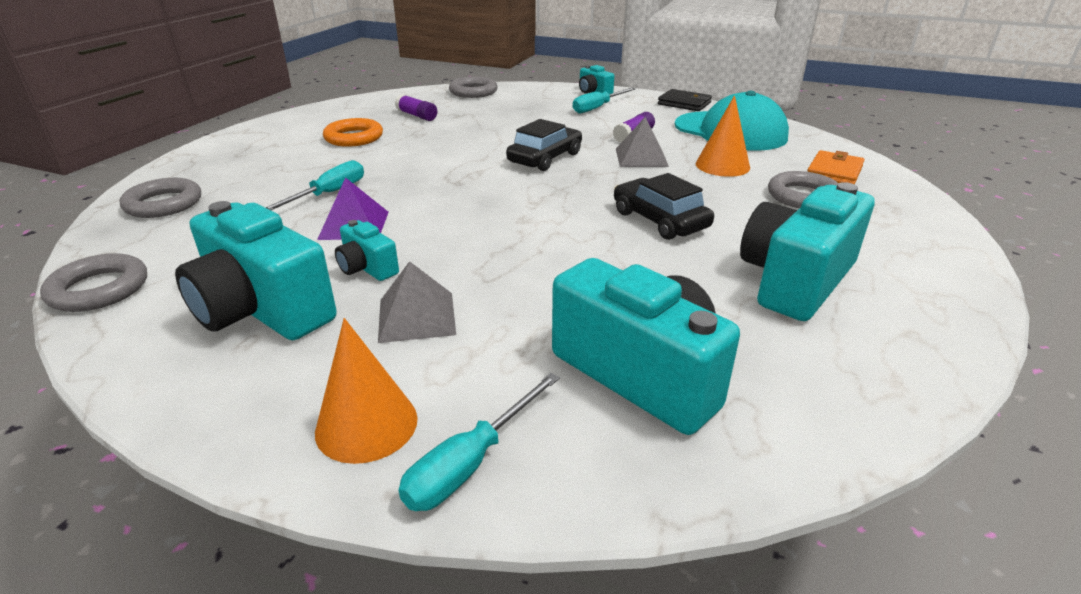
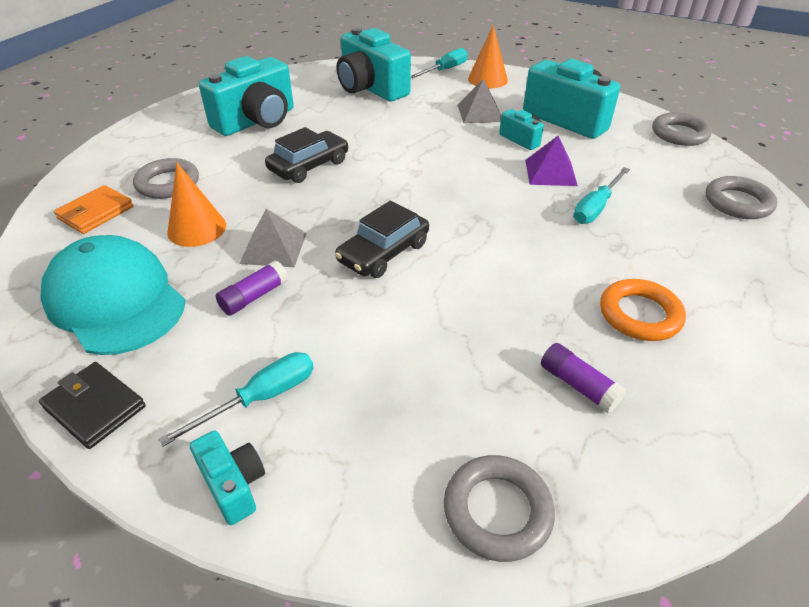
camera: 175 degrees left, 10 degrees up
(659, 220) = (309, 166): black car -> black car turned 105 degrees counterclockwise

